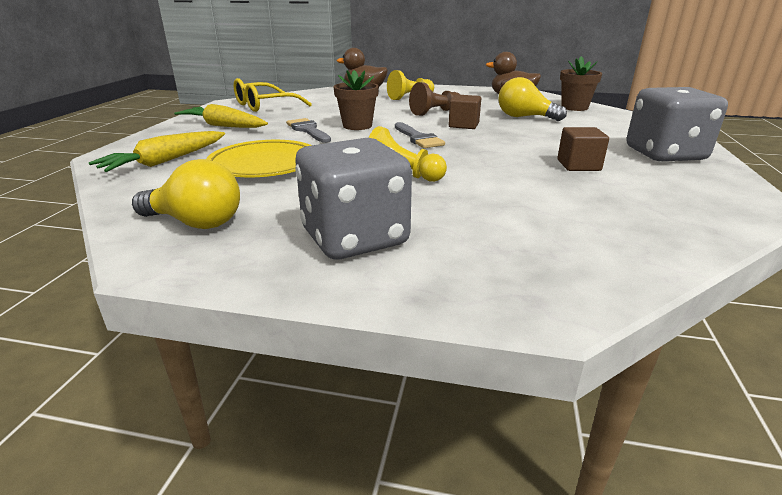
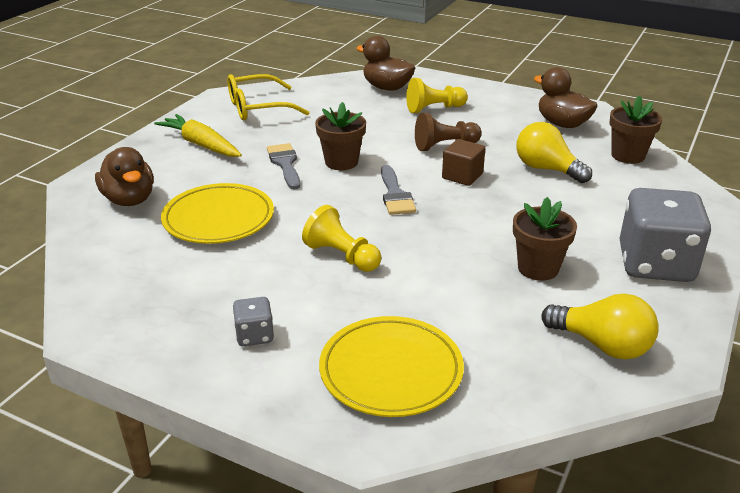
camera: 15 degrees right, 5 degrees up
(165, 161) = (129, 200): yellow carrot -> brown duck
(196, 223) = (133, 293): yellow light bulb -> yellow light bulb (602, 345)
(354, 238) = (254, 335): grey dice -> grey dice, size x0.46
(520, 246) = (391, 371): none -> yellow plate
(578, 165) = (538, 268): brown cube -> brown flower pot

